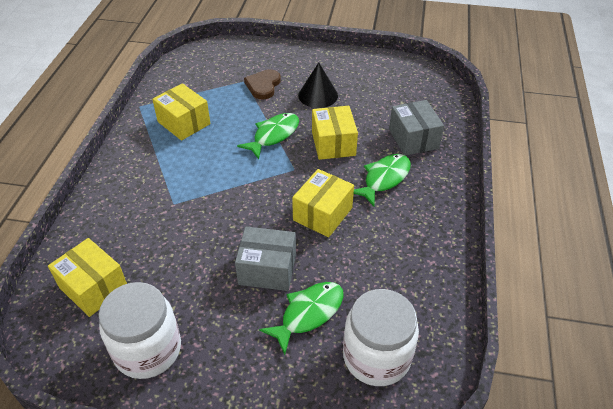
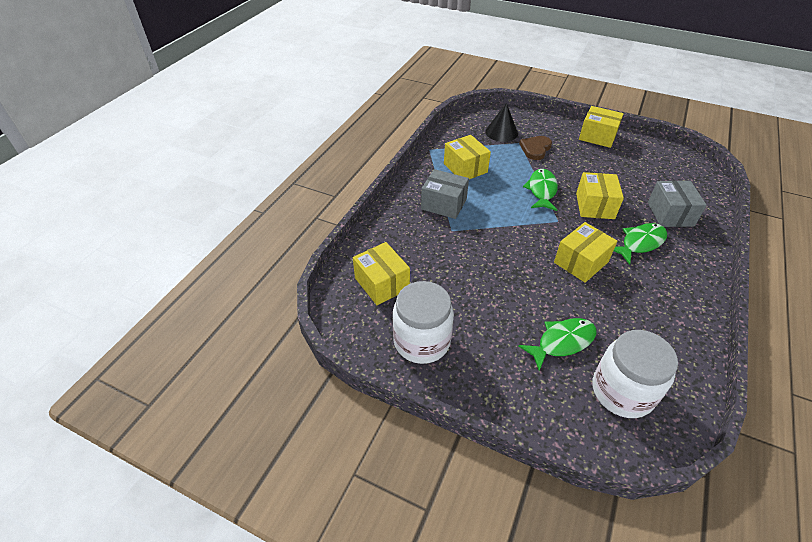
camera: 15 degrees right, 0 degrees up
(267, 269) = (528, 298): grey box -> grey box (444, 204)
(273, 135) = (541, 190): green fish -> green fish turned 45 degrees counterclockwise
(318, 95) = (583, 164): black cone -> black cone (501, 132)
(330, 60) = (597, 136): none -> yellow box

